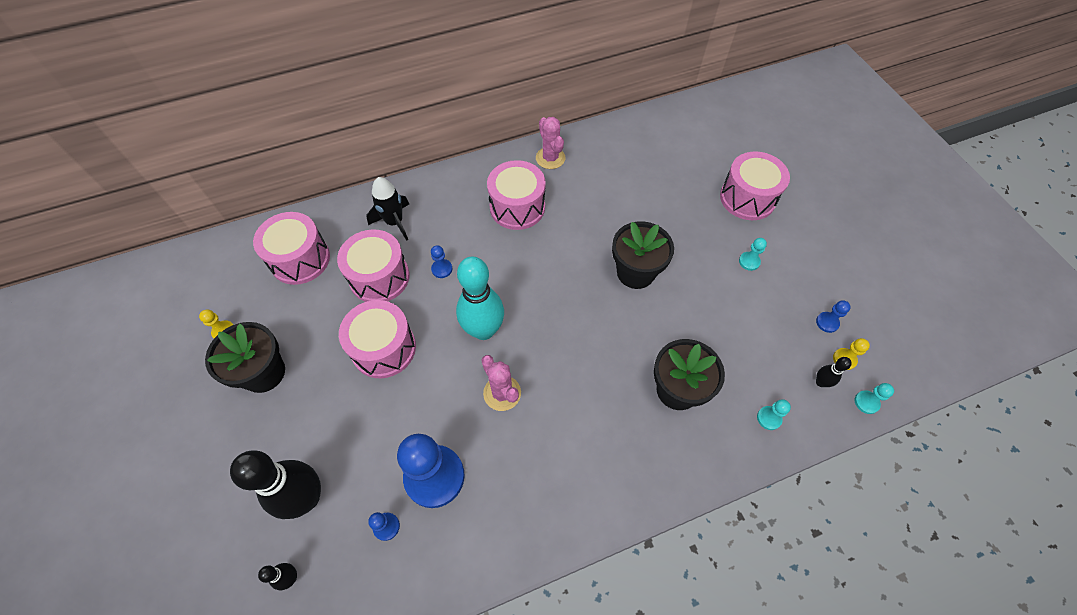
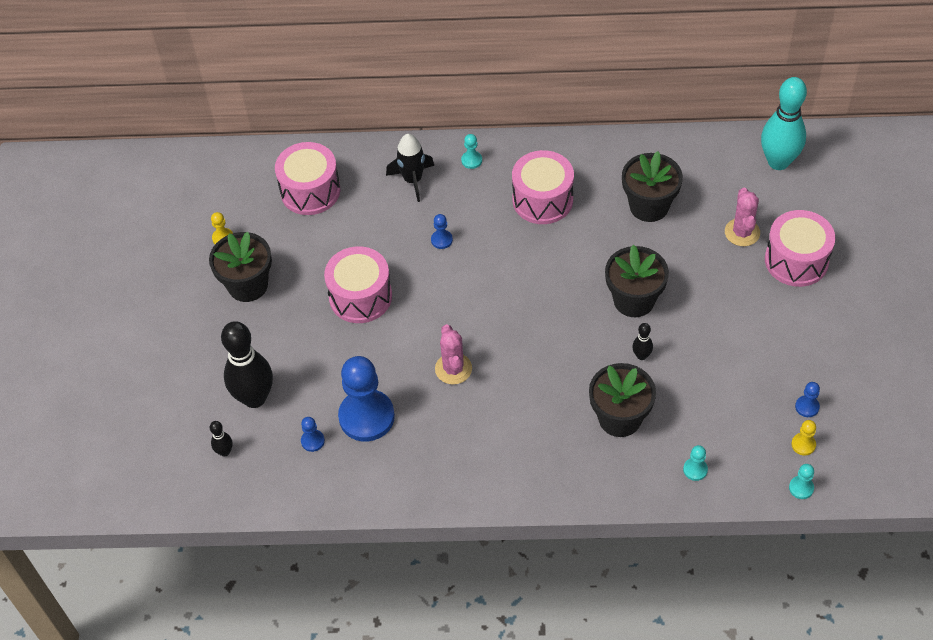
camera: 25 degrees right, 5 degrees down
(379, 277) = (379, 230): pink drum -> none
(483, 330) = (459, 309): turquoise bowling pin -> turquoise bowling pin (778, 162)
(550, 158) = (601, 157): pink cactus -> pink cactus (742, 232)
(608, 187) = (649, 206): none -> black flower pot
(749, 261) = (759, 325): turquoise pawn -> turquoise pawn (471, 160)
(820, 382) = (766, 456): black bowling pin -> black bowling pin (641, 356)

